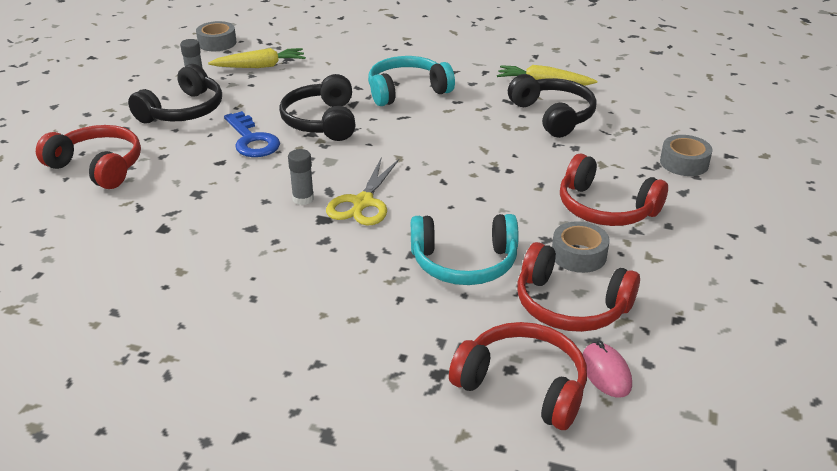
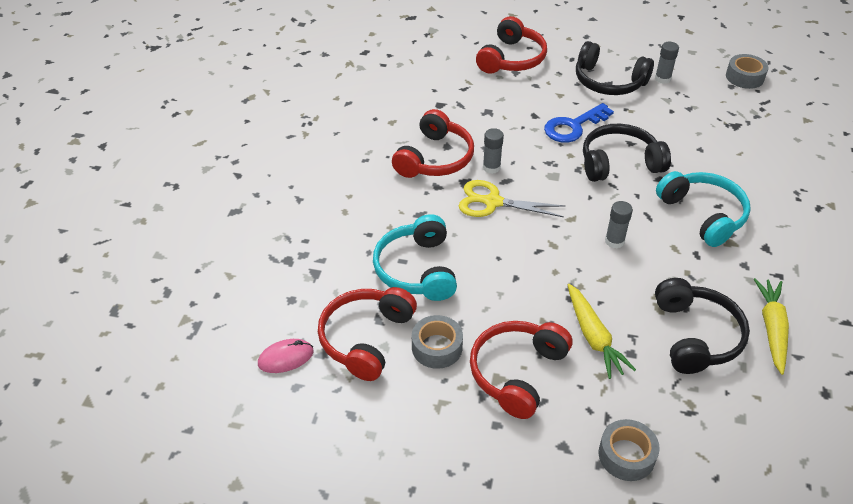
camera: 85 degrees right, 10 degrees up
(260, 66) = (710, 110): yellow carrot -> yellow carrot (593, 337)
(435, 138) = (614, 241): none -> grey glue stick
(523, 385) = (273, 307): red headphones -> red headphones (435, 158)
(553, 116) = (695, 336): black headphones -> black headphones turned 60 degrees counterclockwise

